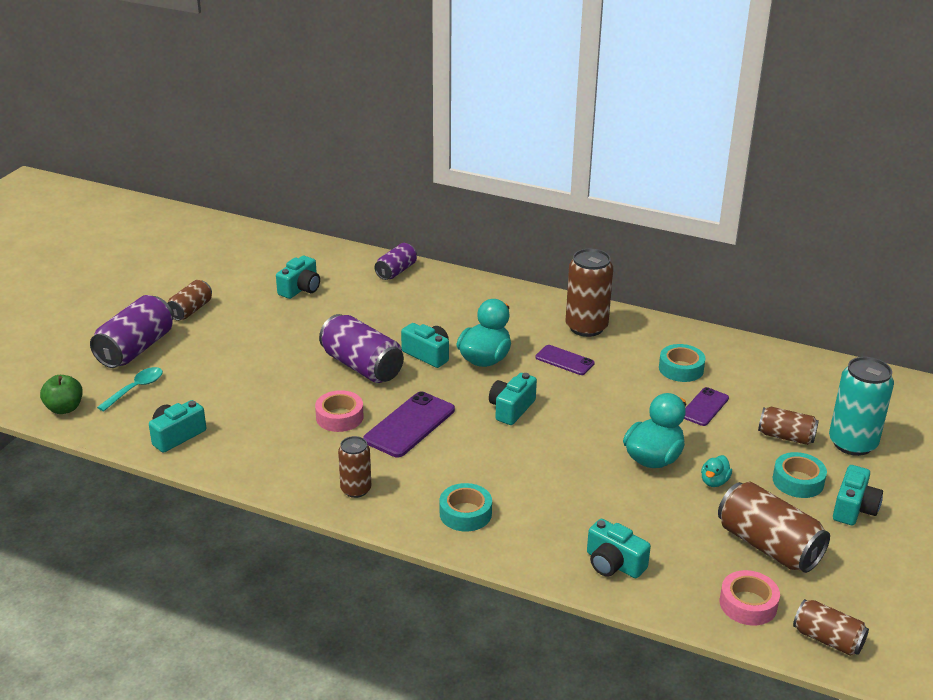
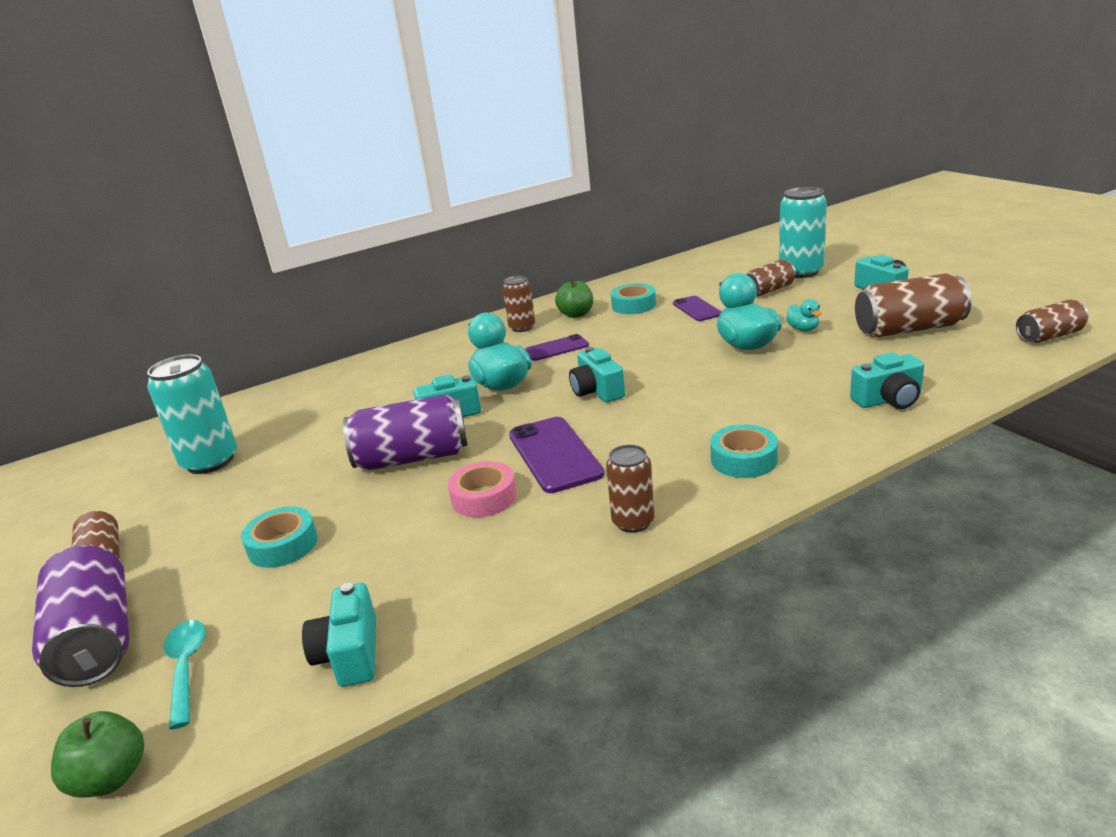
camera: 50 degrees left, 5 degrees down
(300, 289) = (210, 461): turquoise camera -> turquoise can
(396, 271) = (285, 395): purple can -> none
(586, 327) = (522, 327): brown can -> brown can, size x0.60
(635, 345) = (576, 314): none -> green apple
(748, 604) = (985, 355): pink tape -> none
(798, 481) = (831, 299): turquoise tape -> turquoise tape (283, 545)

